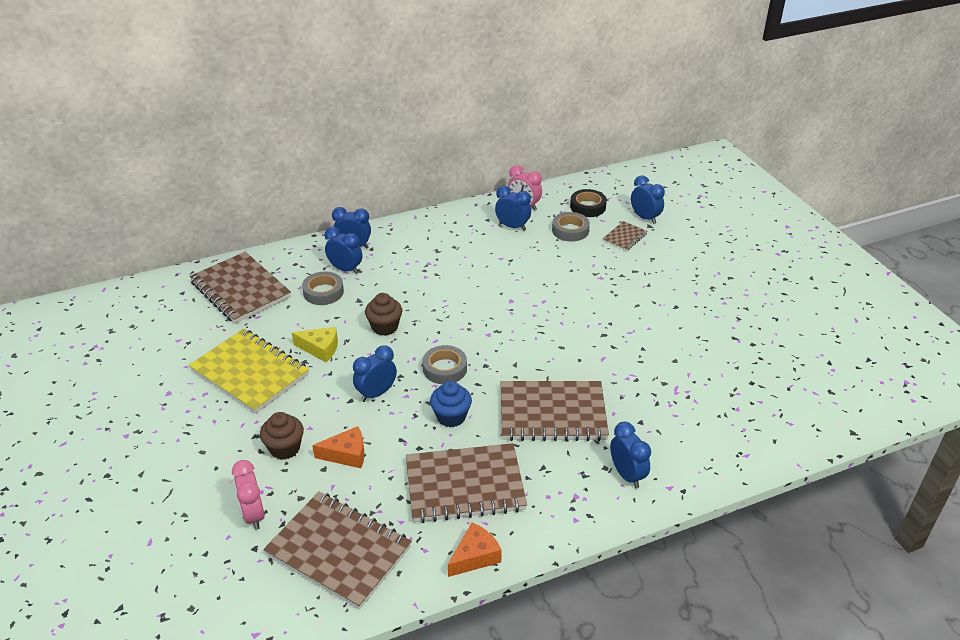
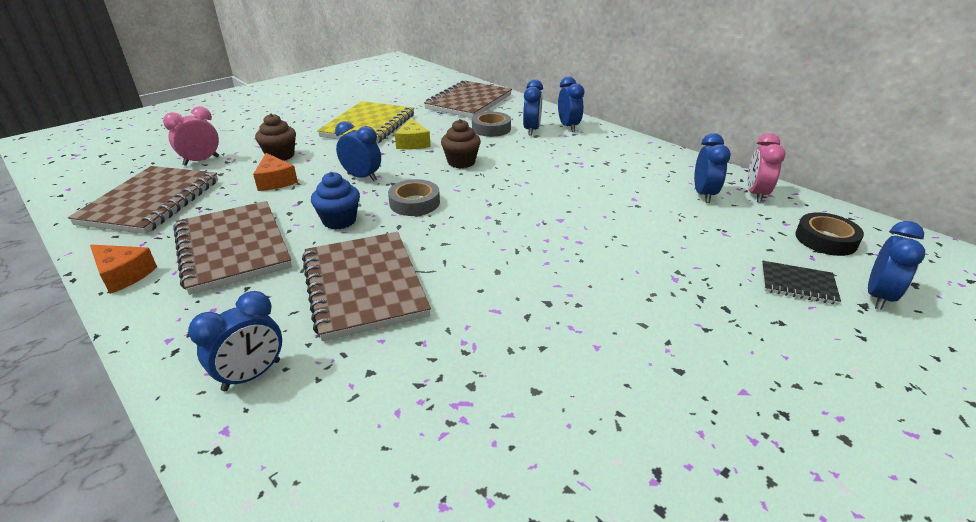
camera: 70 degrees right, 5 degrees down
(570, 230) = (751, 235): grey tape -> none
(624, 237) = (798, 284): brown notebook -> black notebook

